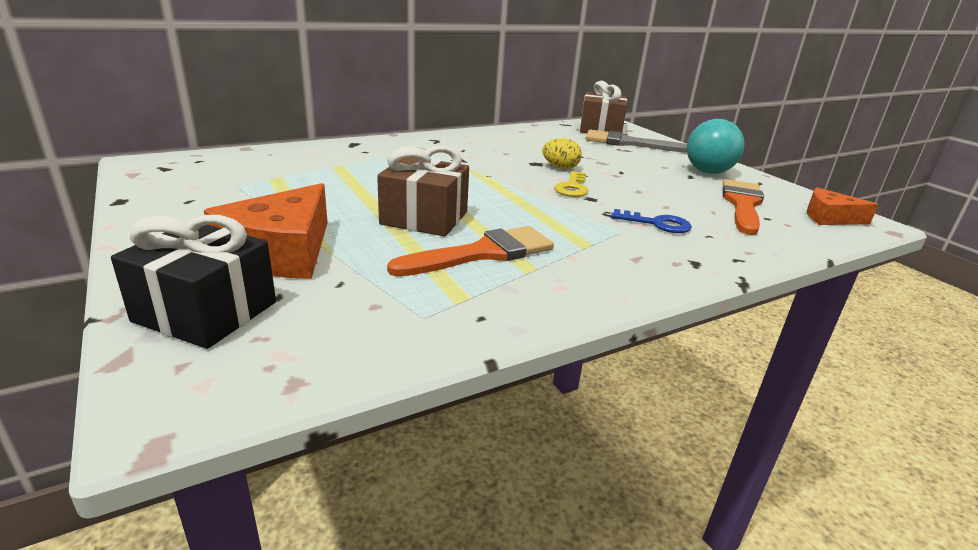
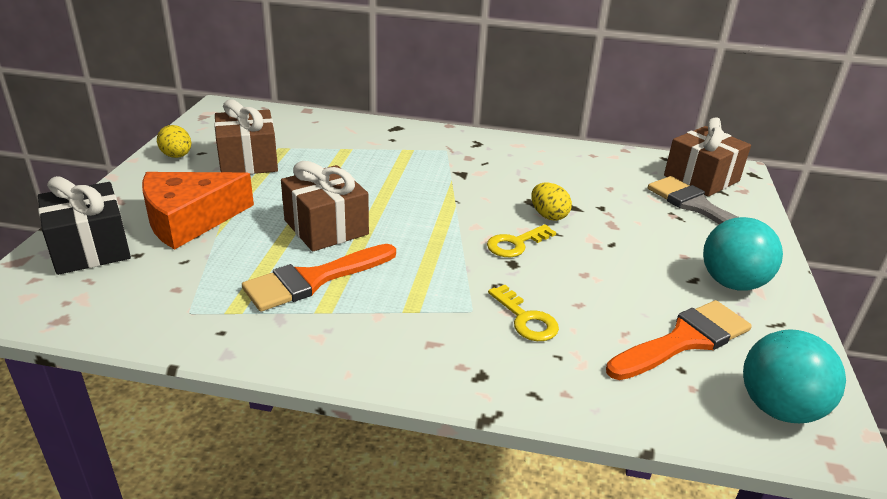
camera: 40 degrees right, 5 degrees up
(164, 210) = (177, 156): none -> yellow egg
(257, 194) = (248, 161): none -> brown gift
(483, 253) = (313, 279): orange brush -> orange brush turned 135 degrees clockwise
(657, 224) = (526, 319): blue key -> yellow key
(829, 217) = (778, 408): orange cheese -> turquoise ball

